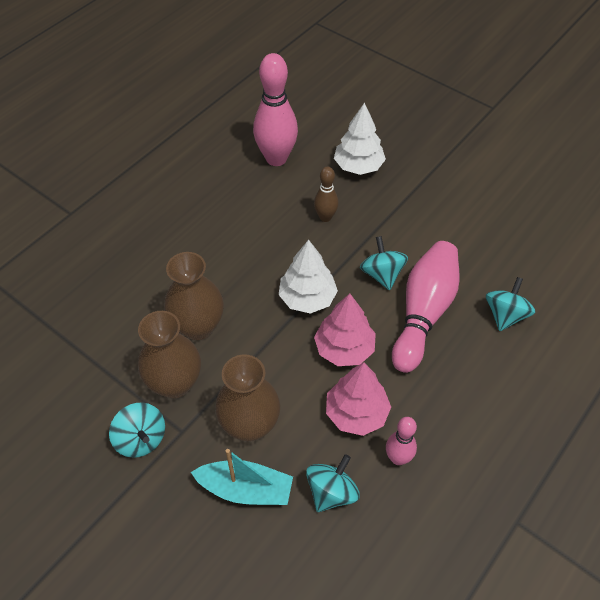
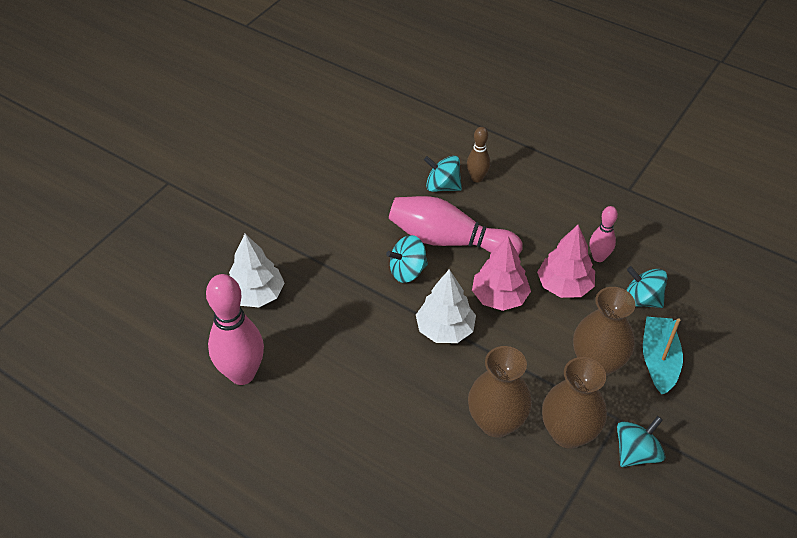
camera: 95 degrees left, 5 degrees down
(325, 217) = (334, 320): brown bowling pin -> brown bowling pin (477, 178)

